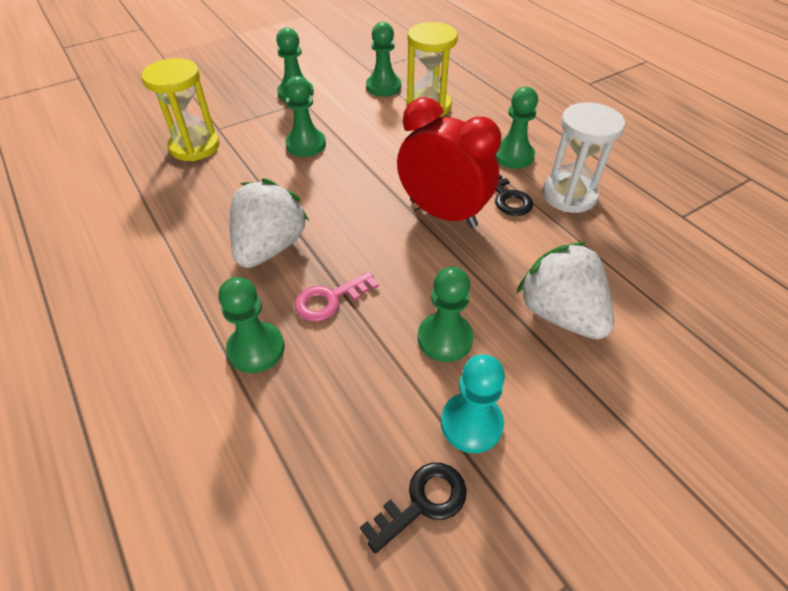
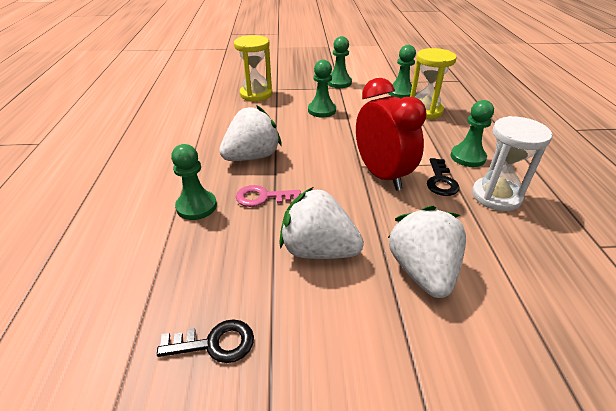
camera: 30 degrees right, 10 degrees down
(445, 338) = (318, 250): green pawn -> white strawberry
(471, 423) = (291, 311): turquoise pawn -> none

